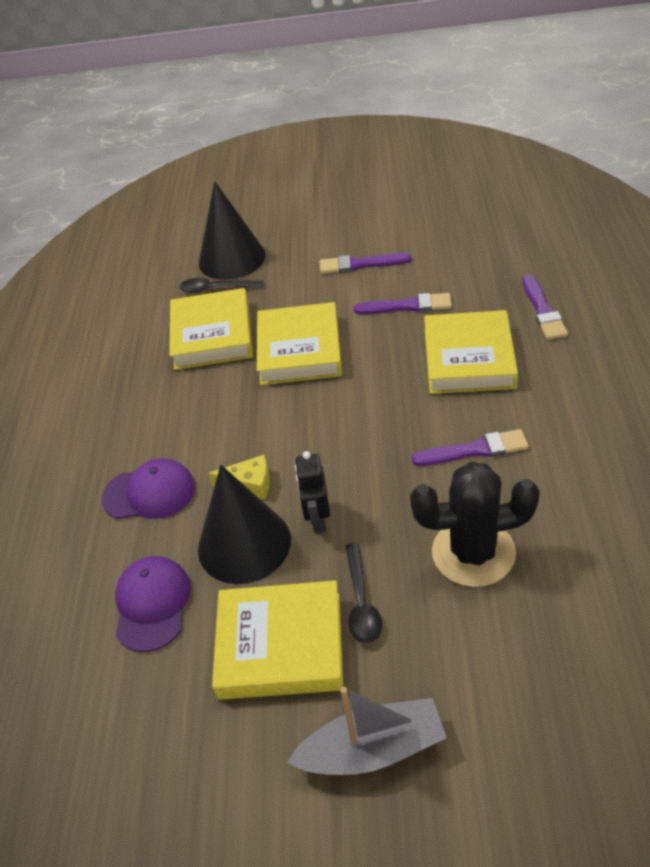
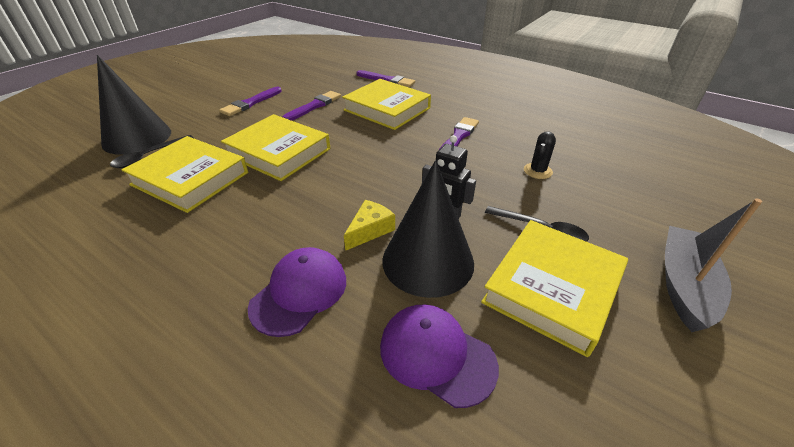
camera: 60 degrees left, 5 degrees down
(473, 553) = (537, 171): black cactus -> black cactus, size x0.48

